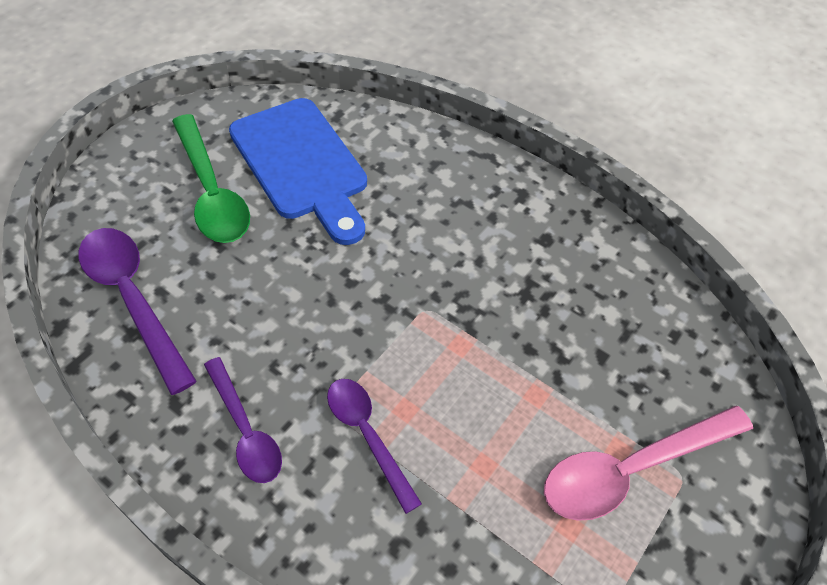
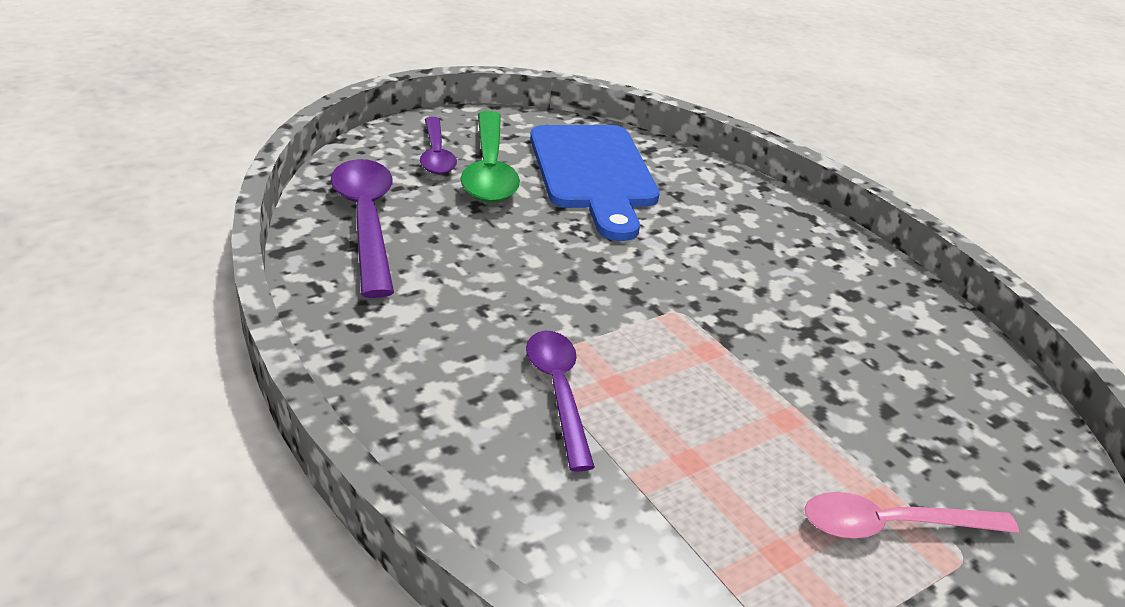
camera: 20 degrees right, 20 degrees down
(245, 430) = (423, 347): purple spoon -> purple spoon (436, 154)
(632, 469) = (891, 526): pink spoon -> pink spoon, size x0.65

